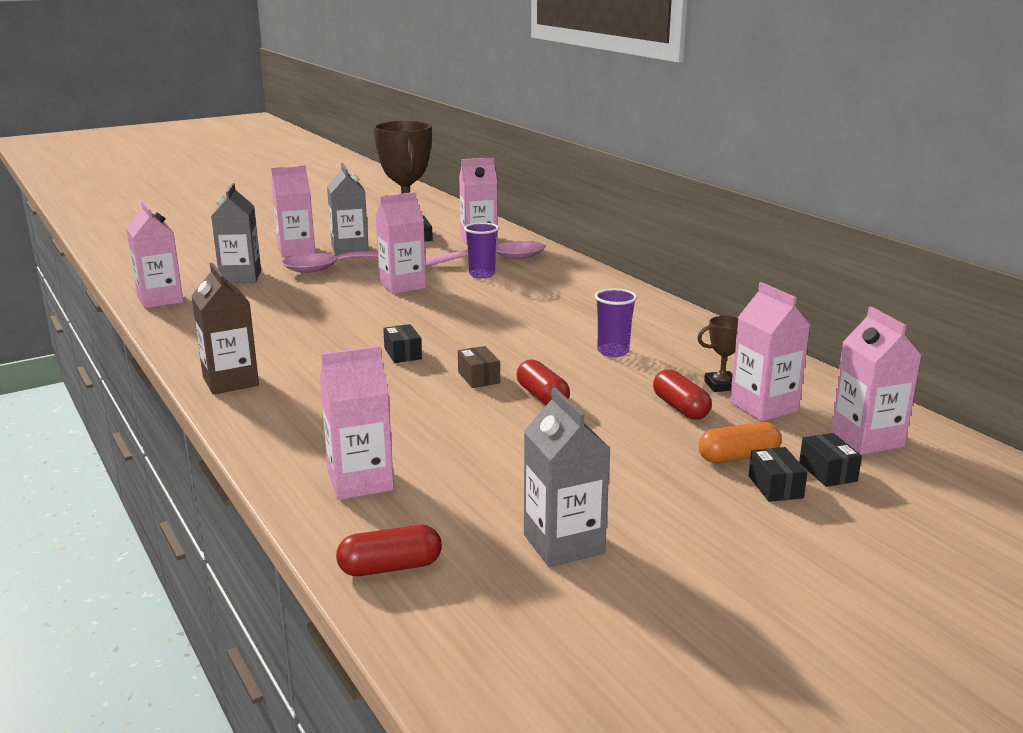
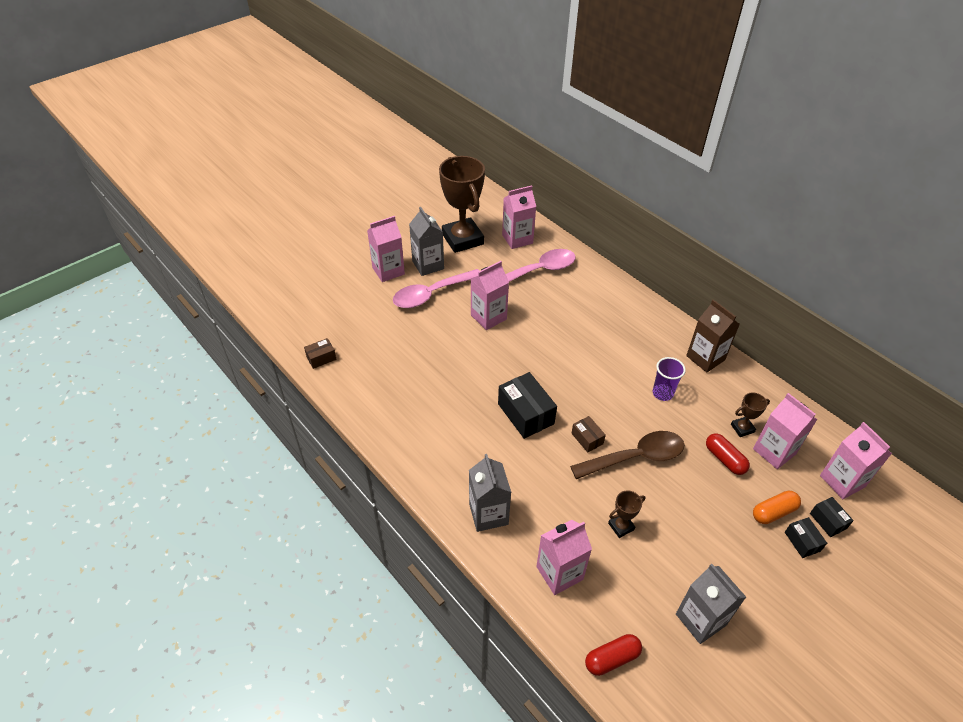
camera: 10 degrees left, 25 degrees up
(160, 300) = (321, 358): pink carton -> brown box
(230, 381) = (425, 465): brown carton -> brown carton (705, 358)
(240, 277) = (364, 316): grey carton -> grey carton (488, 514)
(403, 354) = (525, 414): black box -> black box, size x1.87
(482, 275) = (539, 294): purple cup -> none
(483, 450) = (621, 526): none -> brown trophy
(542, 397) = (635, 457): red capsule -> brown spoon

